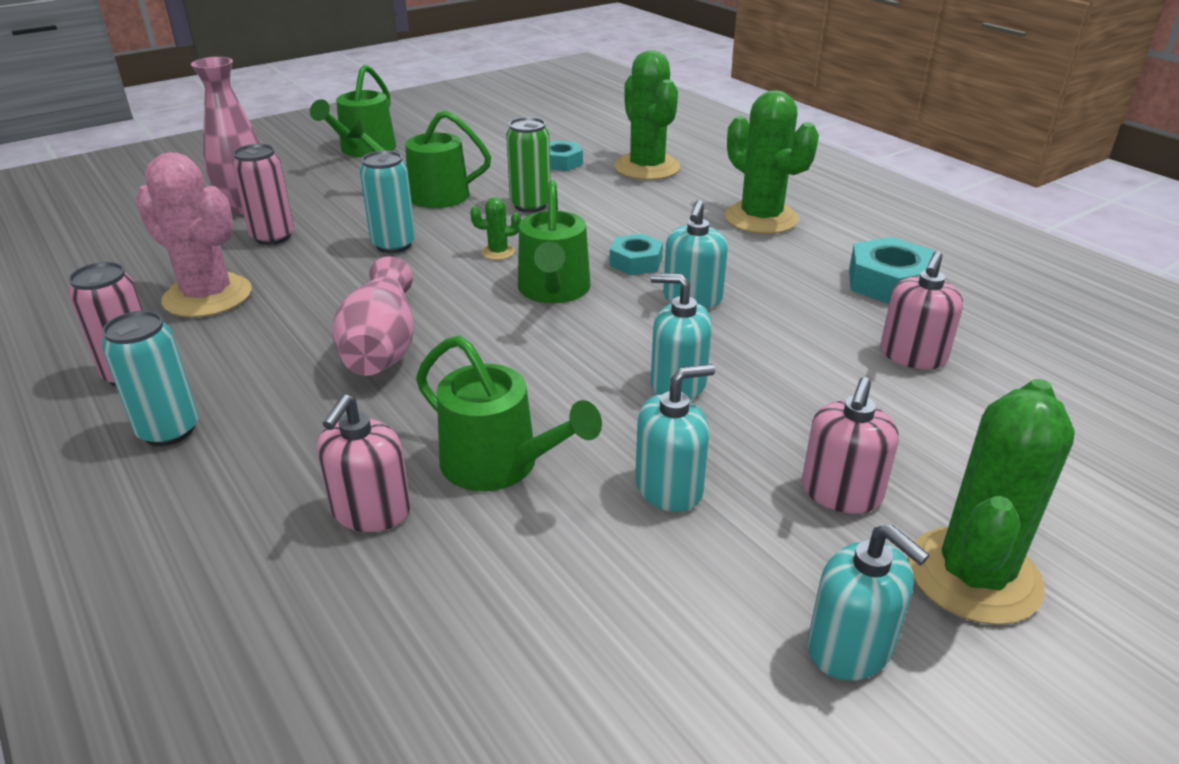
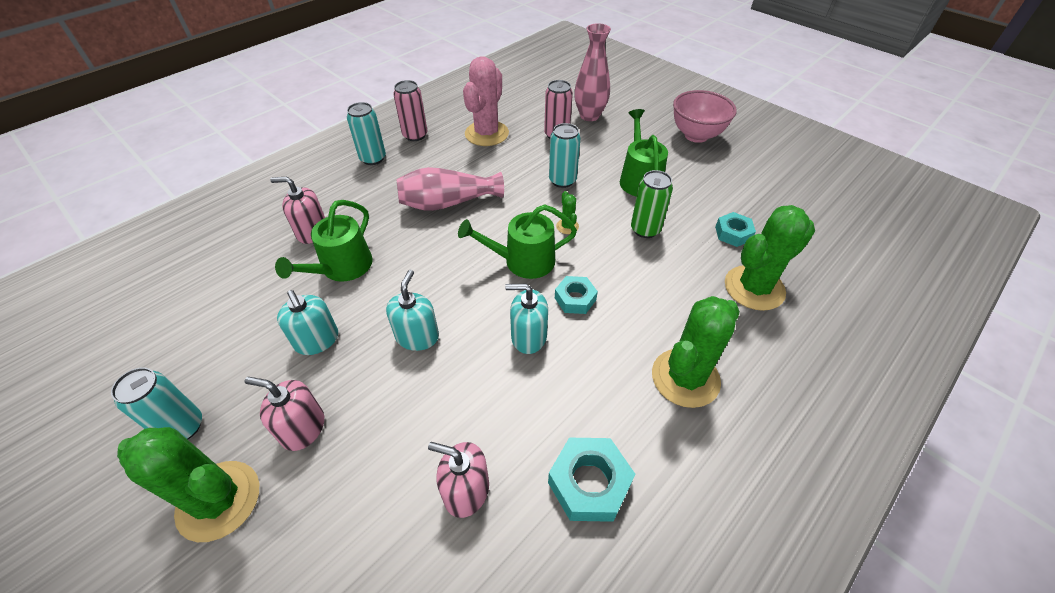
camera: 80 degrees right, 15 degrees up
(364, 149) = (696, 135): green watering can -> pink bowl
(850, 648) = (183, 427): turquoise soap dispenser -> turquoise can

